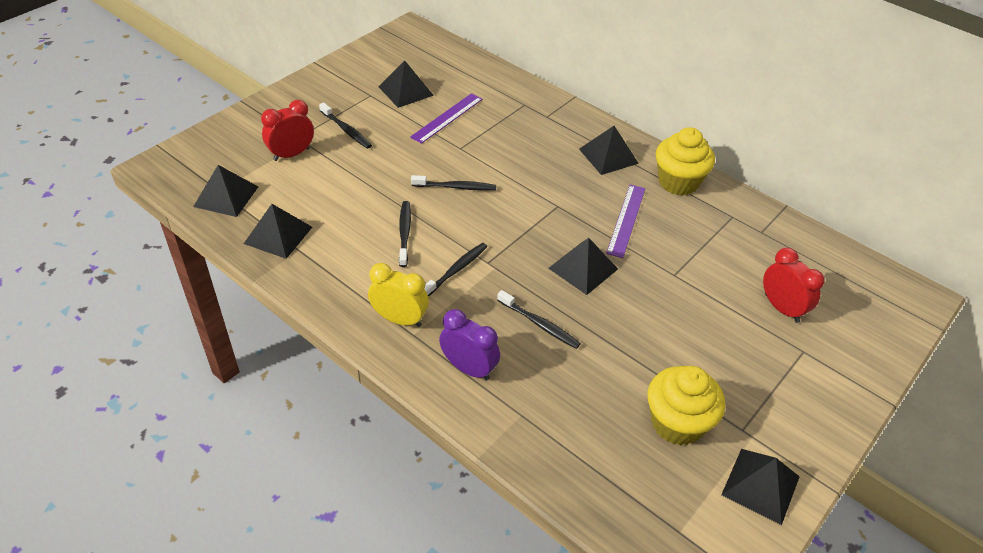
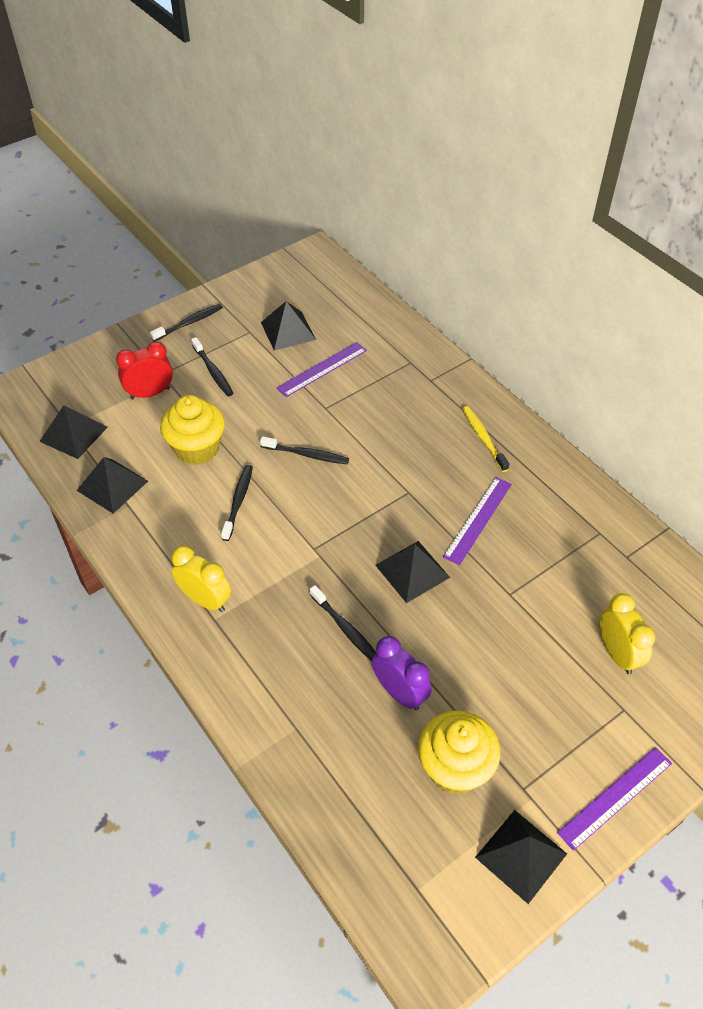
camera: 15 degrees right, 5 degrees up
(456, 270) = (278, 552): black toothbrush -> black toothbrush (189, 323)
(469, 368) = (258, 667): purple clock -> purple clock (399, 692)
(608, 156) = (483, 438): black pyramid -> yellow toothbrush
(678, 182) = (552, 481): yellow cupcake -> yellow cupcake (197, 448)
(781, 308) = (617, 653): red clock -> yellow clock
(823, 423) = (615, 797): none -> purple ruler

